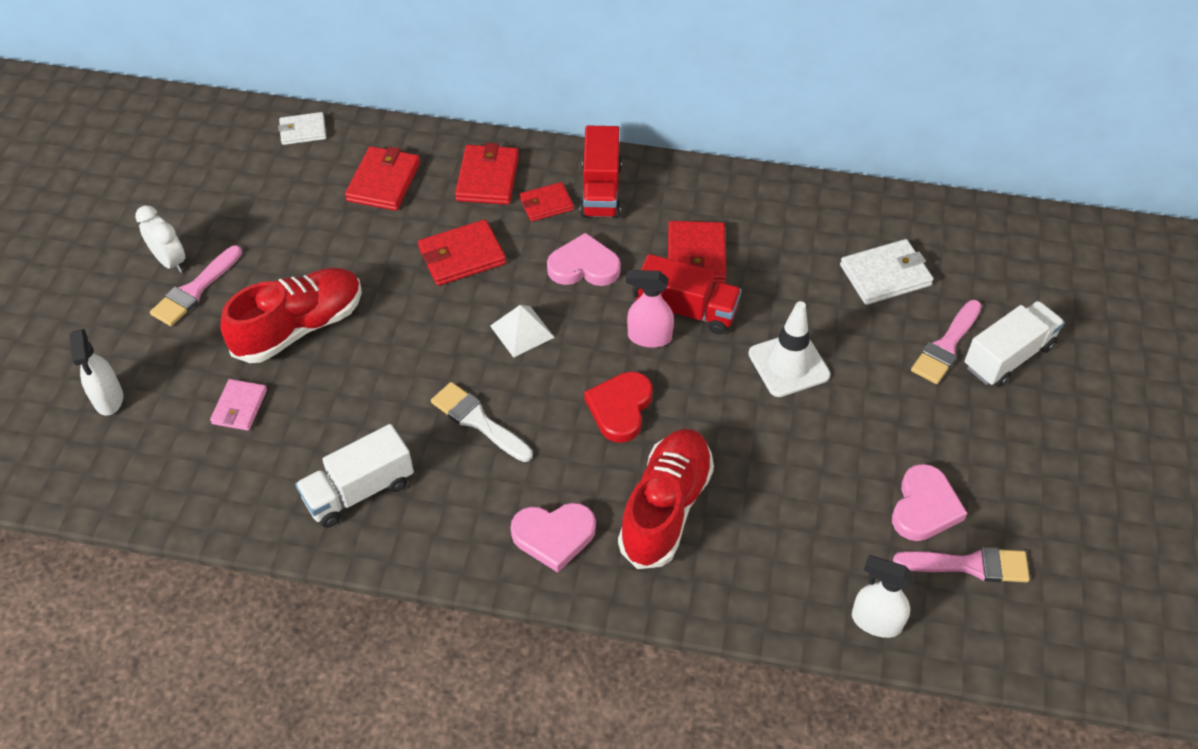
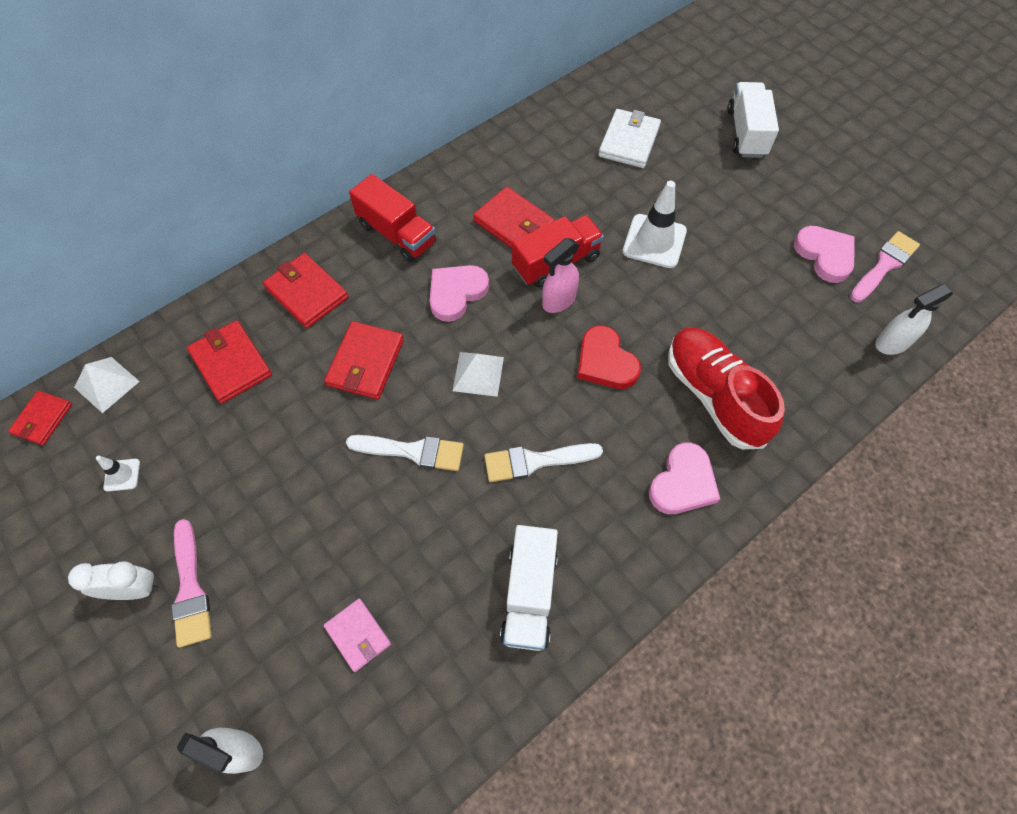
camera: 50 degrees left, 10 degrees up
(244, 192) = (122, 475): none -> white traffic cone
(299, 327) = (319, 529): red shoe -> none
(303, 131) = (107, 384): white wallet -> white pyramid
(413, 337) = (413, 451): none -> white brush
(546, 204) = (373, 274): red wallet -> red wallet (42, 419)
(946, 346) = (712, 155): pink brush -> none

